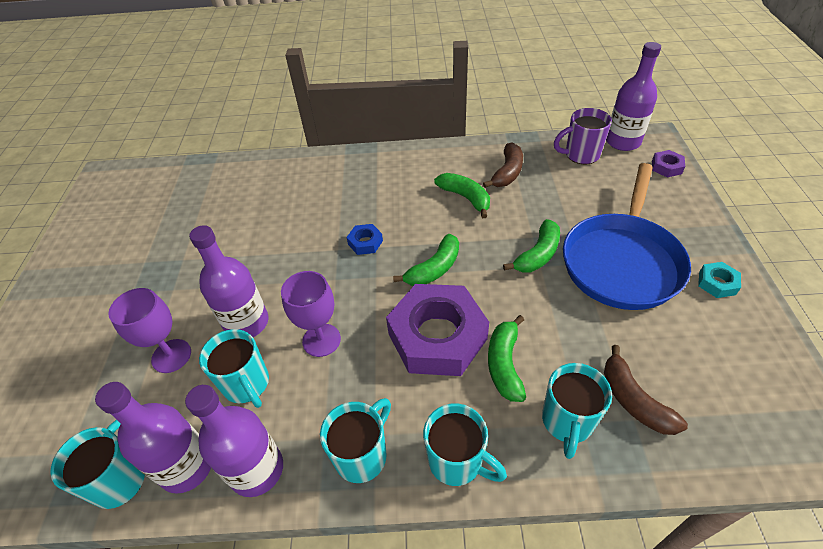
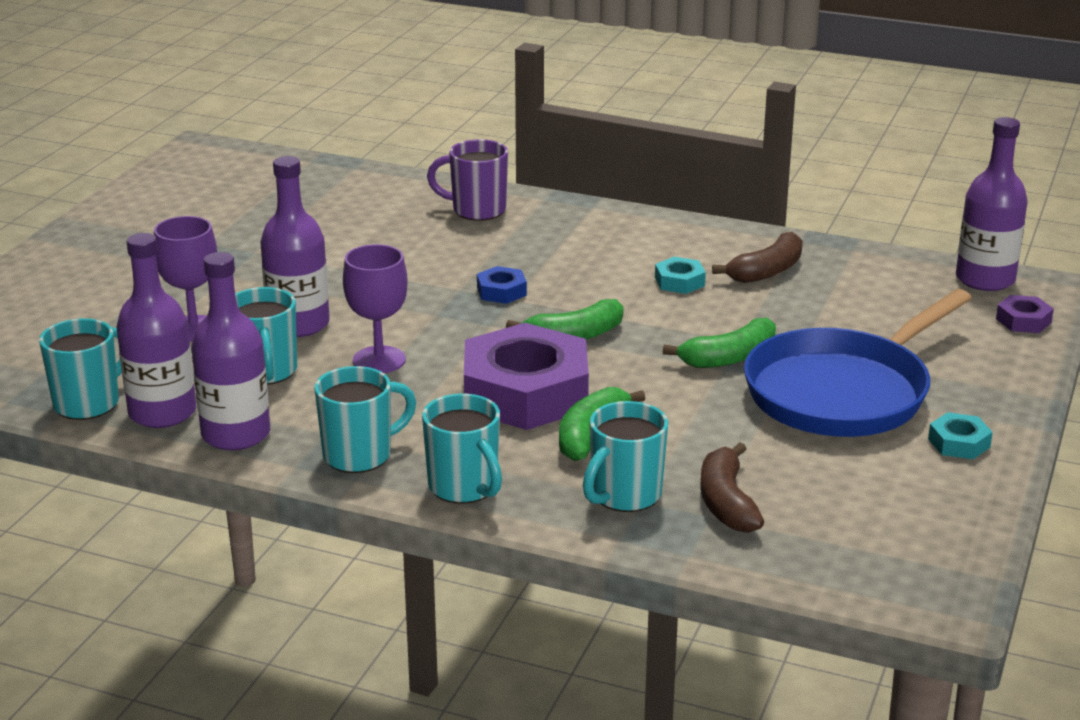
camera: 20 degrees right, 20 degrees down
(465, 198) = (679, 282): green banana -> turquoise nut
(580, 155) = (900, 278): purple mug -> purple mug (477, 210)

